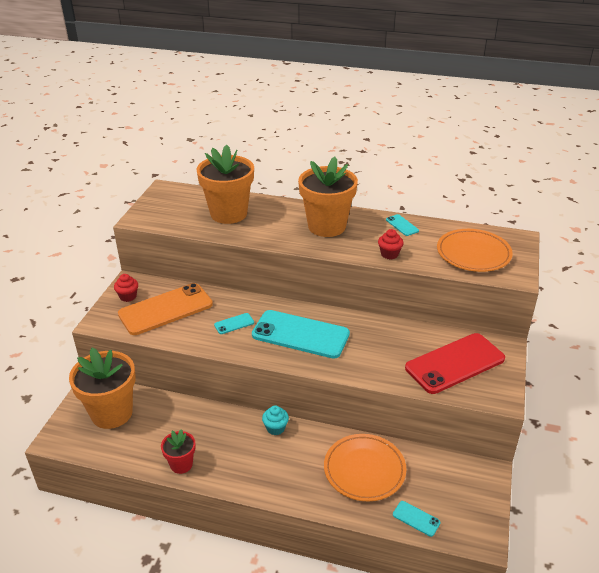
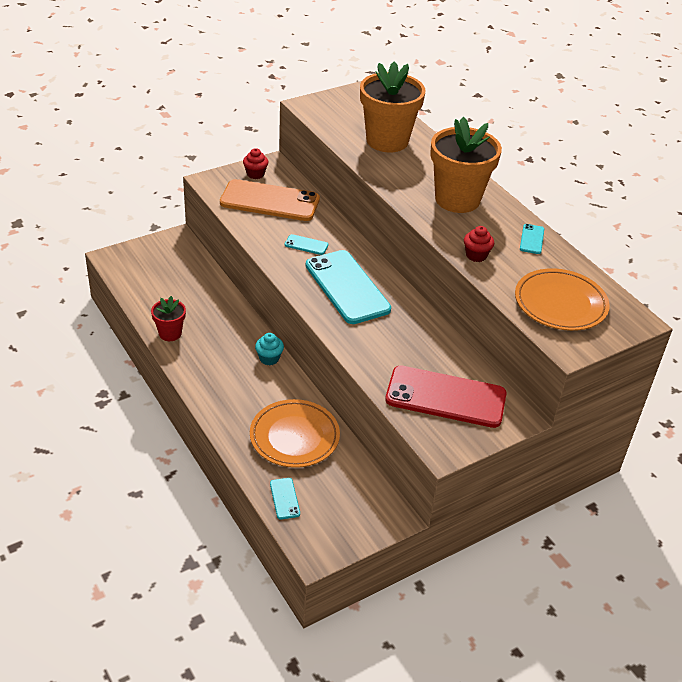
camera: 40 degrees right, 5 degrees up
(112, 413) = (169, 265): orange flower pot -> none

